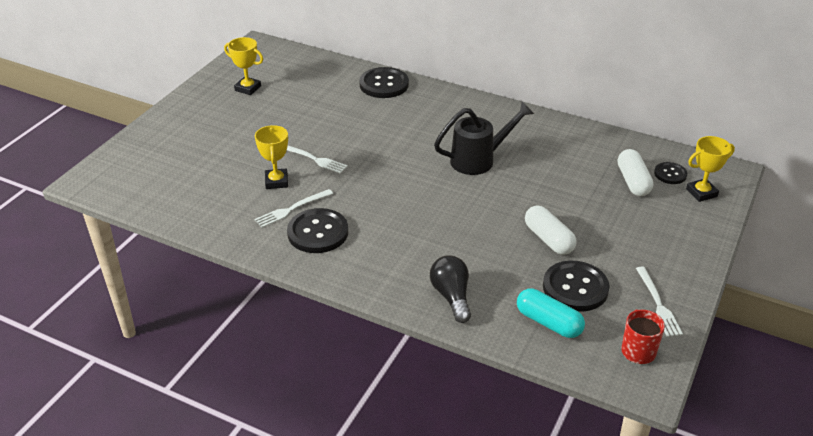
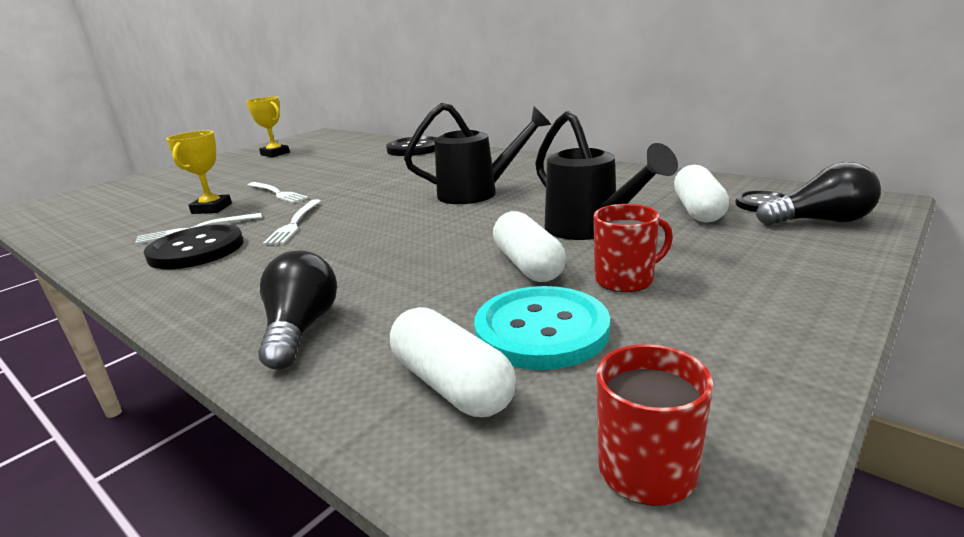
camera: 15 degrees right, 15 degrees down
(548, 322) = (452, 384): turquoise capsule -> white capsule
(572, 204) = (589, 229): none -> black watering can
(575, 288) = (541, 330): black button -> turquoise button
(605, 249) = (625, 280): none -> red mug
(658, 303) = (719, 368): white fork -> white fork (294, 223)
(701, 193) = (820, 221): yellow trophy -> black light bulb

